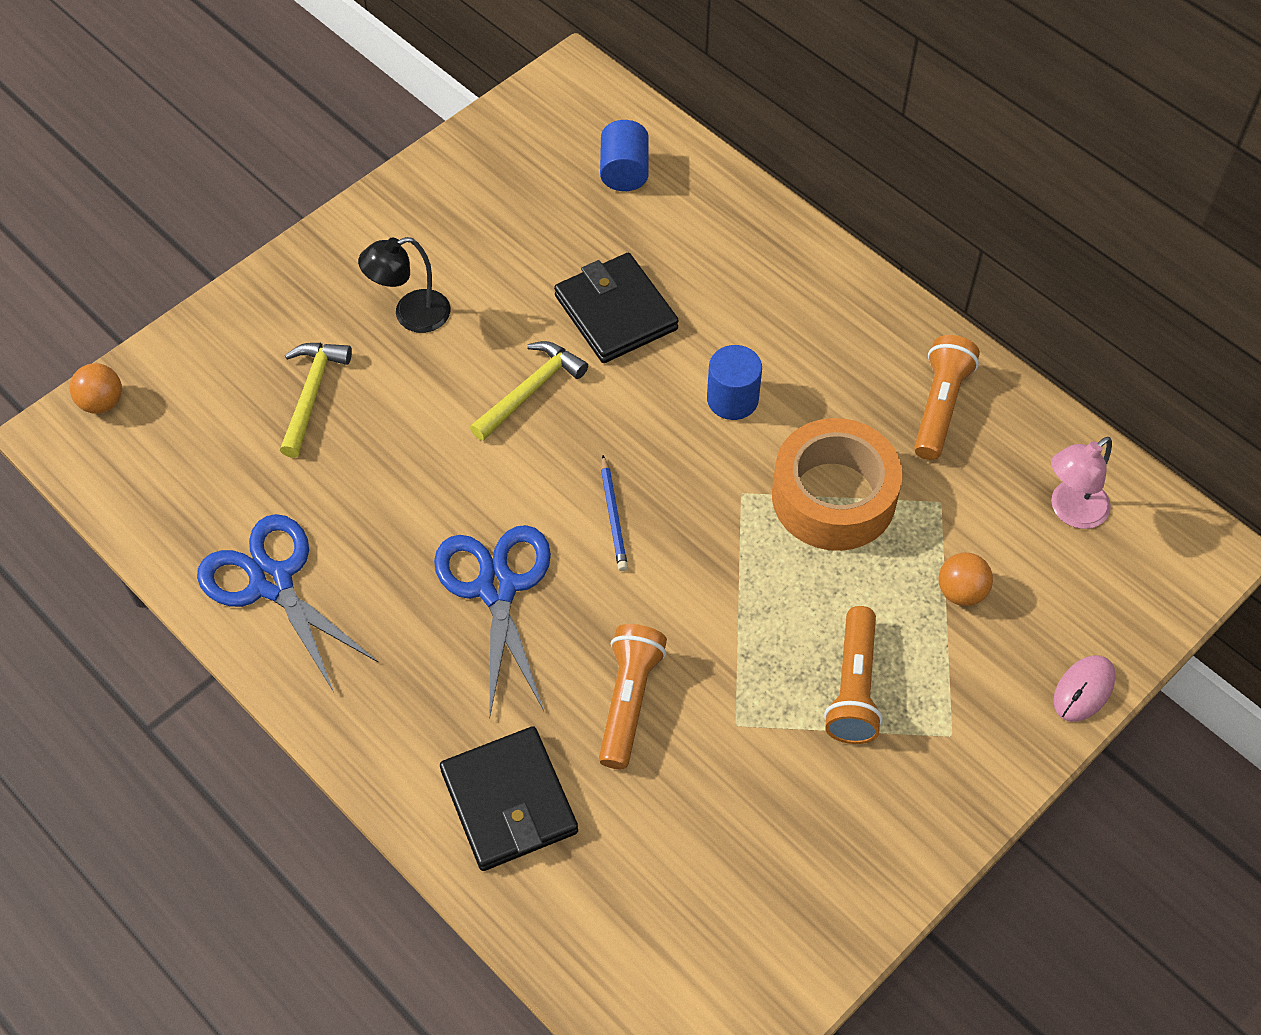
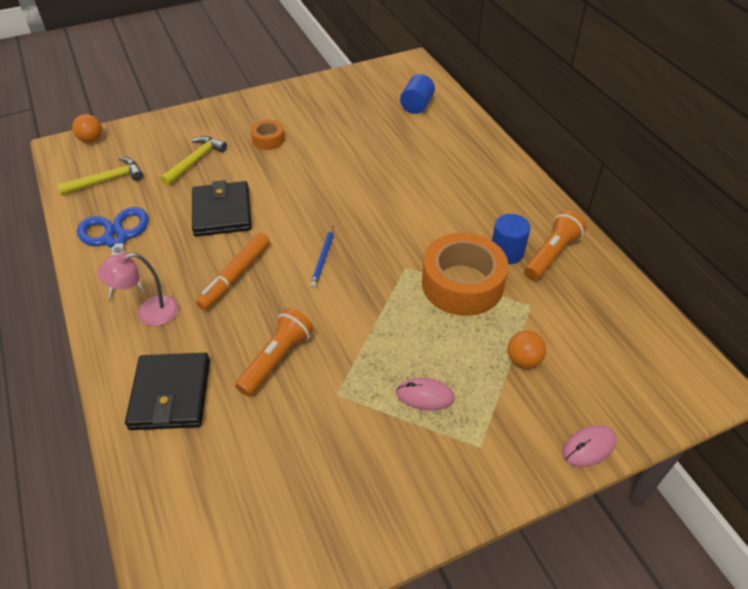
camera: 20 degrees right, 10 degrees down
(411, 315) = (268, 140): black lamp -> orange tape
(497, 588) = (235, 276): blue scissors -> orange marker
(530, 390) = (311, 187): yellow hammer -> yellow hammer (107, 180)
(615, 312) = (378, 164): black wallet -> black wallet (222, 212)
(732, 399) = (424, 219): blue cylinder -> blue cylinder (507, 252)
(853, 687) = (425, 396): orange flashlight -> pink mouse
(1070, 511) = (618, 334): pink lamp -> pink lamp (149, 313)

